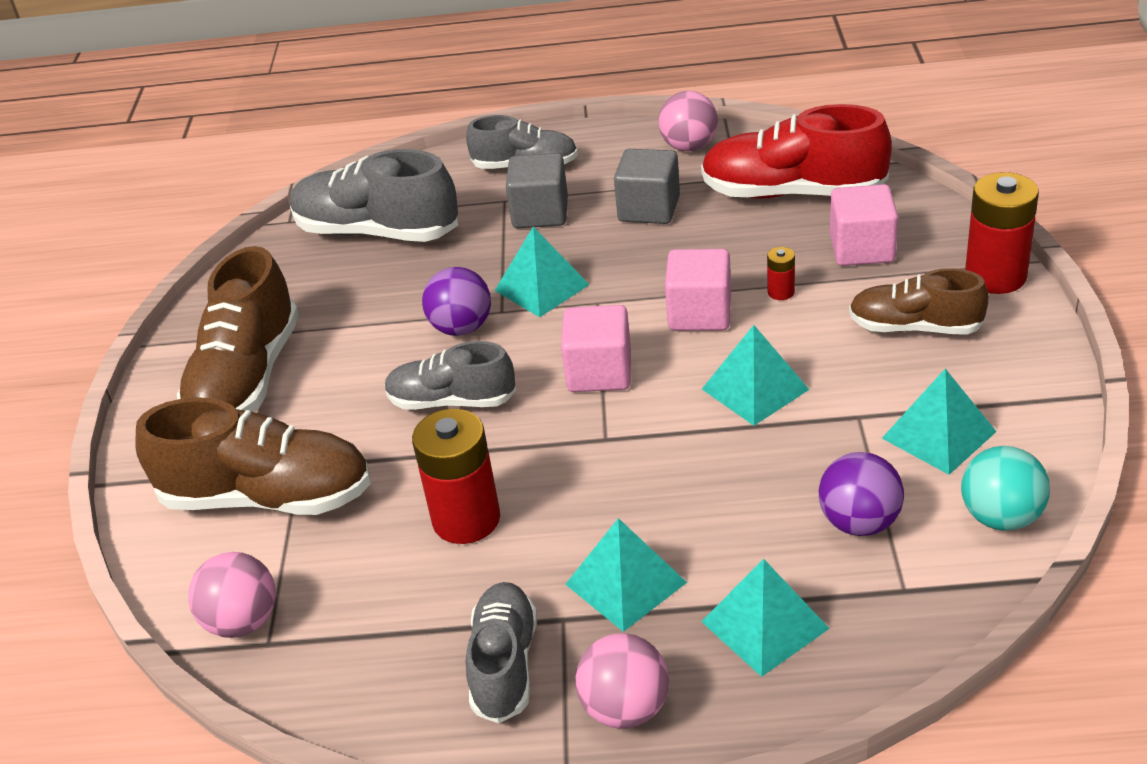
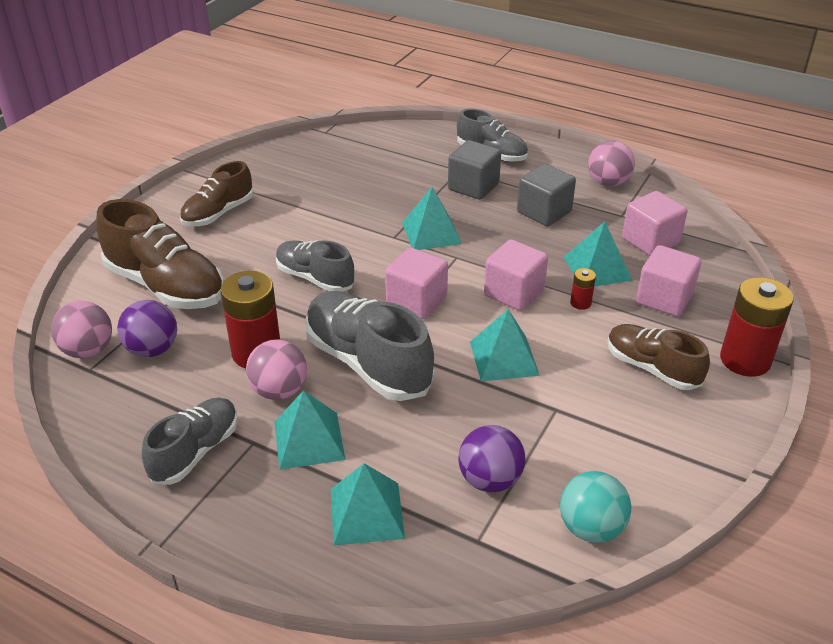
camera: 25 degrees right, 0 degrees up
(247, 379) = (218, 213): brown shoe -> brown shoe, size x0.63
(377, 232) = (367, 158): grey shoe -> grey shoe (367, 363)
(461, 328) = (361, 236): purple ball -> purple ball (152, 349)
(625, 708) = (236, 518): pink ball -> pink ball (279, 391)
(792, 193) = (650, 241): red shoe -> pink cube
(939, 435) = (600, 449): turquoise pyramid -> turquoise pyramid (597, 268)

